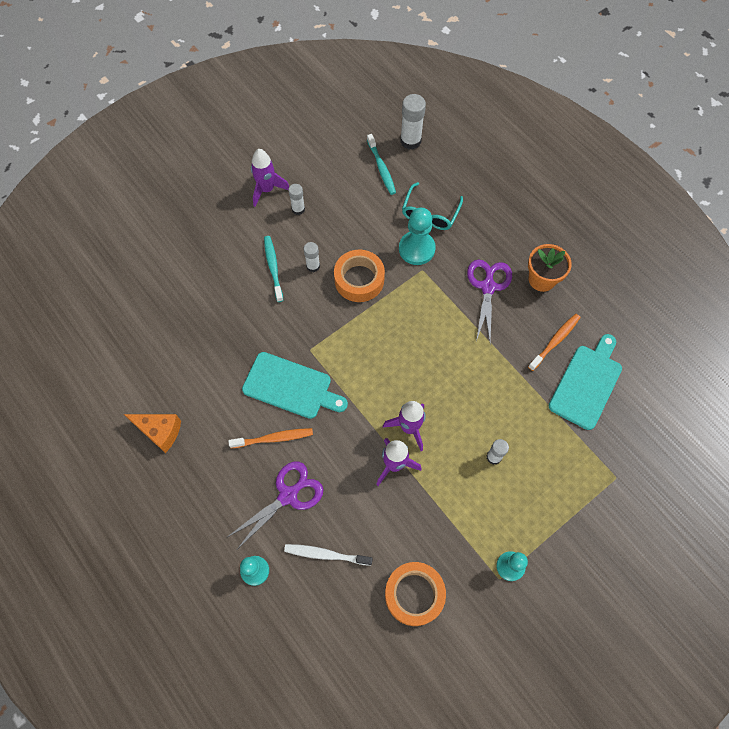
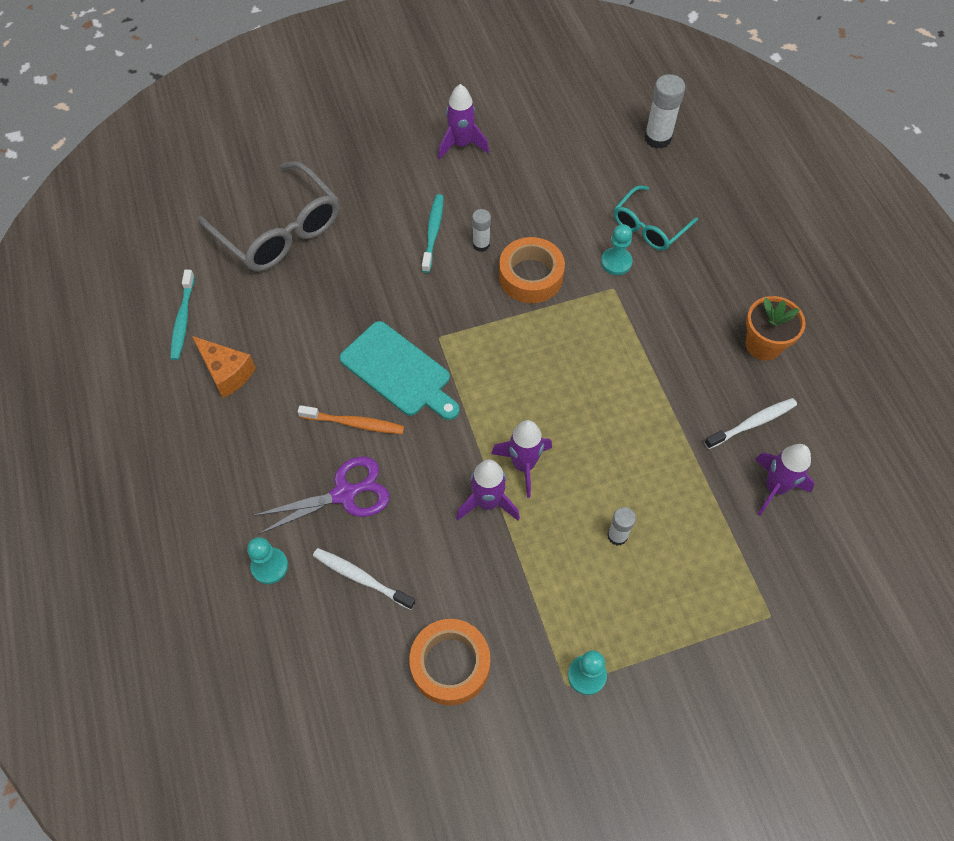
camera: 20 degrees right, 5 degrees down
(153, 303) = (278, 230): none -> grey glasses
(298, 209) = (489, 176): white glue stick -> none
(381, 168) = (609, 159): turquoise toothbrush -> turquoise toothbrush (183, 320)
(416, 249) = (616, 262): turquoise pawn -> turquoise pawn, size x0.65
(488, 287) = (689, 333): purple scissors -> none
(555, 341) = (752, 423): orange toothbrush -> white toothbrush
(586, 383) = (775, 487): turquoise cutting board -> purple rocket

